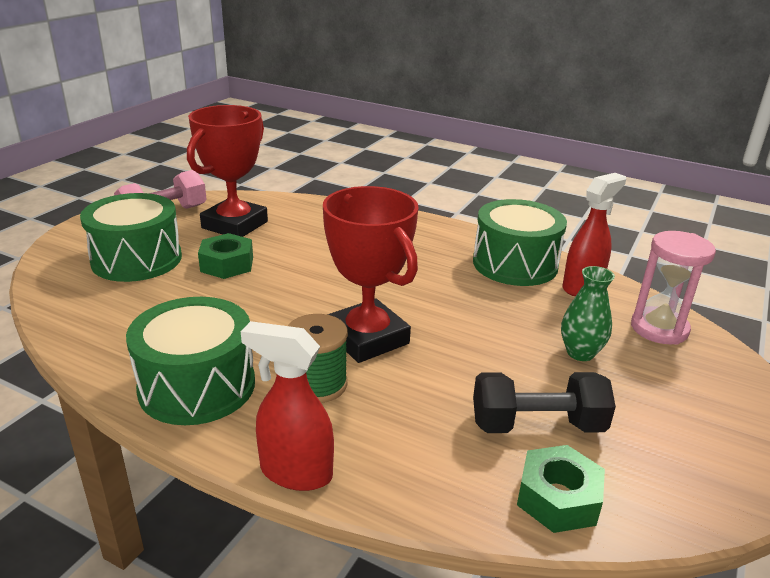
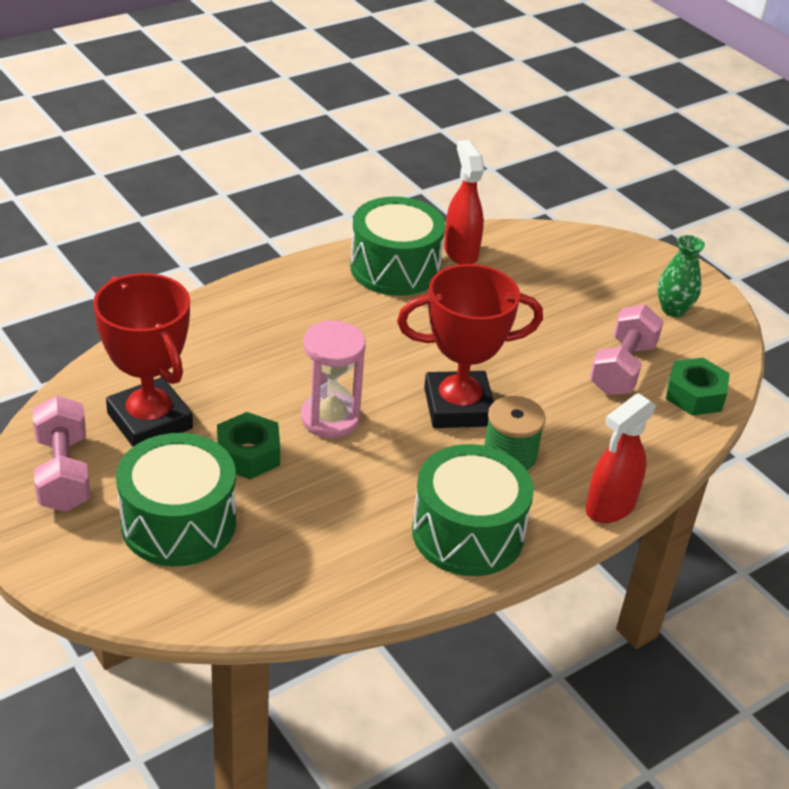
camera: 65 degrees left, 10 degrees up
(537, 425) = (622, 368): black dumbbell -> pink dumbbell
(580, 353) = (552, 304): green vase -> green vase (673, 309)
(659, 329) = (546, 249): pink hourglass -> pink hourglass (330, 418)

